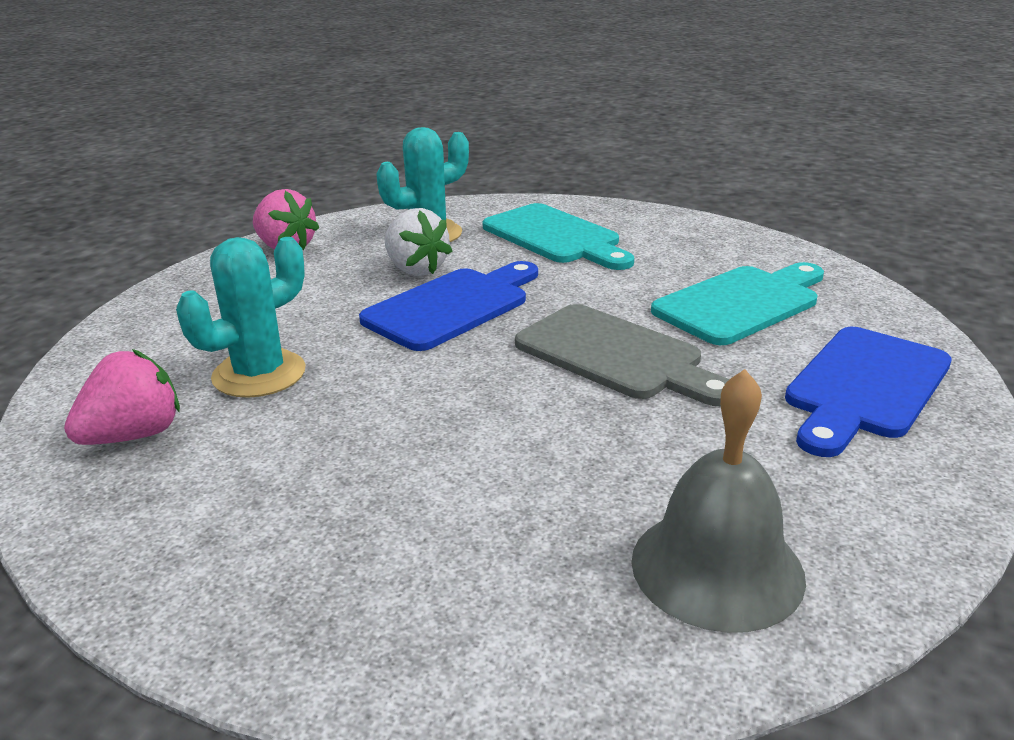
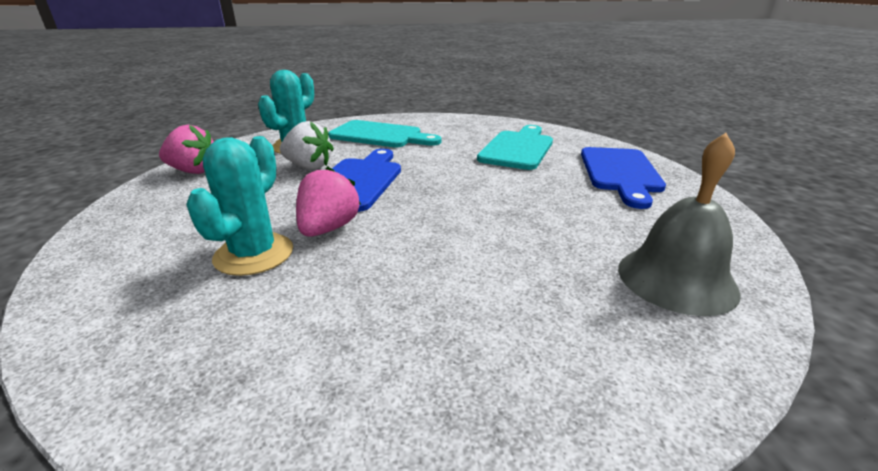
camera: 30 degrees left, 0 degrees up
(134, 435) = (177, 332): pink strawberry -> pink strawberry (328, 228)
(616, 355) = (486, 186): grey cutting board -> none

